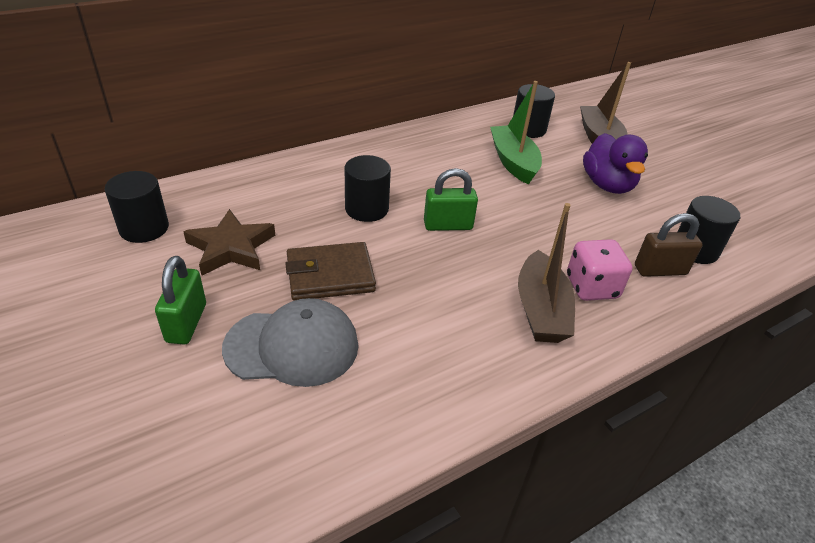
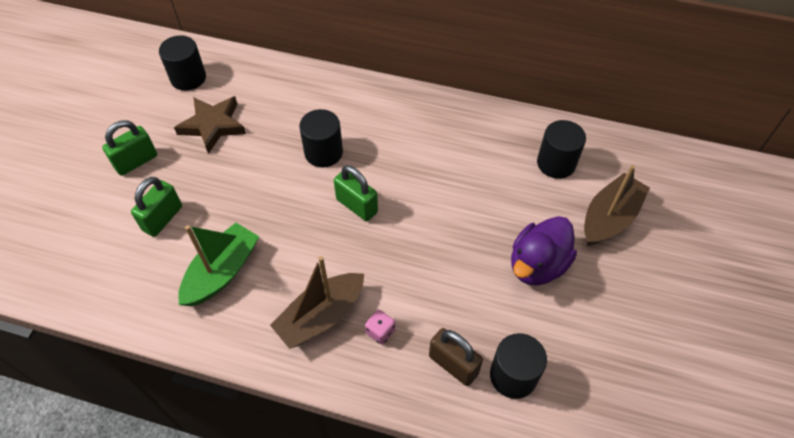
camera: 50 degrees right, 15 degrees up
(292, 346) = (162, 218): grey cap -> green padlock
(330, 275) = (238, 187): brown wallet -> none
(513, 162) = (490, 186): green boat -> green boat (222, 272)
(591, 287) = (380, 331): pink dice -> pink dice, size x0.55

